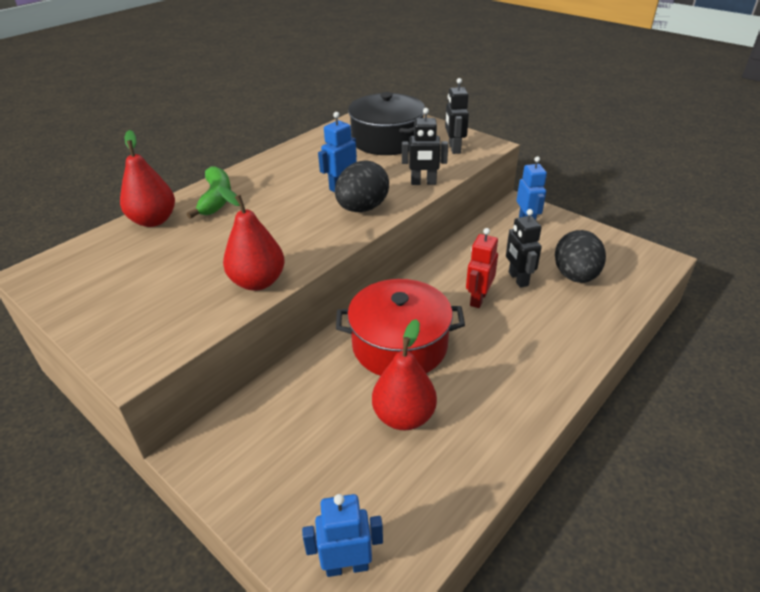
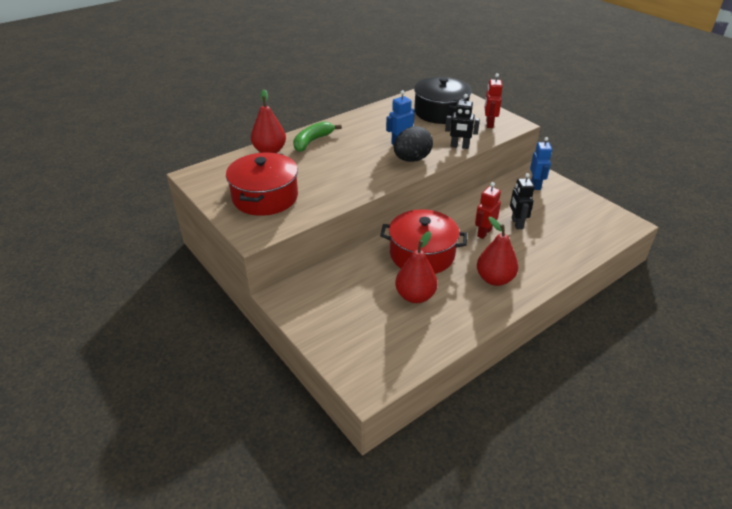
camera: 10 degrees right, 0 degrees up
(150, 294) = (265, 197): none -> red pot
(216, 199) = (312, 141): green banana -> green banana turned 150 degrees counterclockwise
(258, 282) = (334, 198): red pear -> red pear (494, 279)
(347, 565) = (364, 367): blue robot -> none
(454, 148) = (489, 124): black robot -> red robot
(575, 276) = (560, 227): black egg -> none

